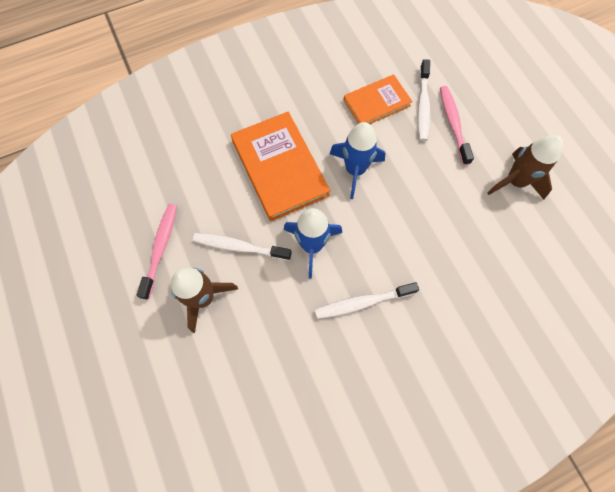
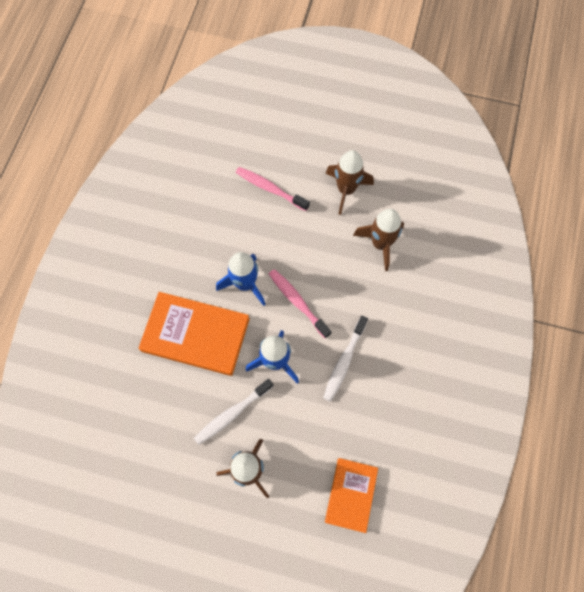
camera: 50 degrees left, 0 degrees up
(161, 248) = (182, 473): pink toothbrush -> pink toothbrush (297, 302)
(376, 103) = (206, 223): orange book -> orange book (351, 494)
(423, 105) = (238, 195): white toothbrush -> none
(496, 248) = (380, 244): none -> brown rocket

